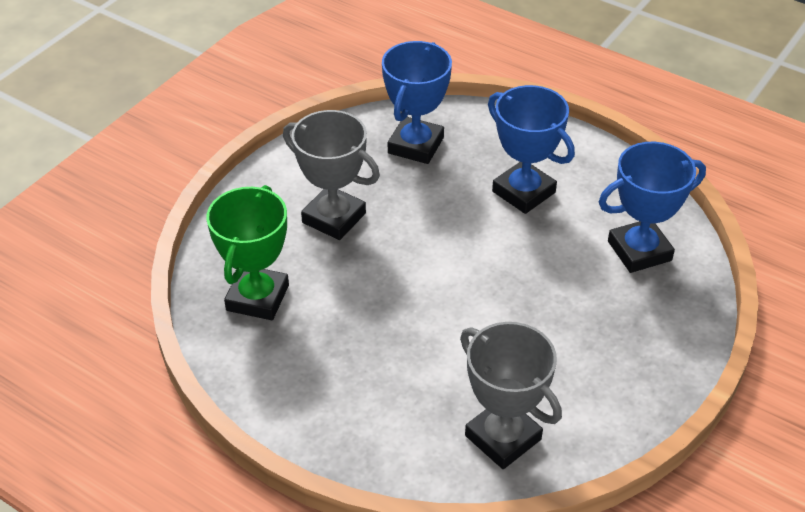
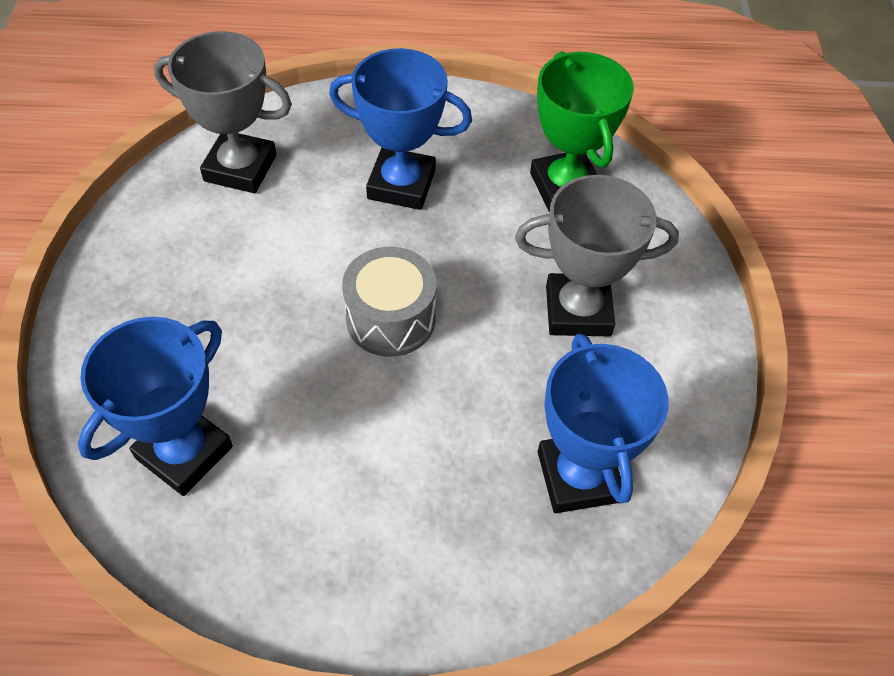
camera: 145 degrees right, 10 degrees up
(460, 267) = (390, 319): none -> grey drum
(523, 192) = (383, 472): blue trophy -> blue trophy (401, 184)

